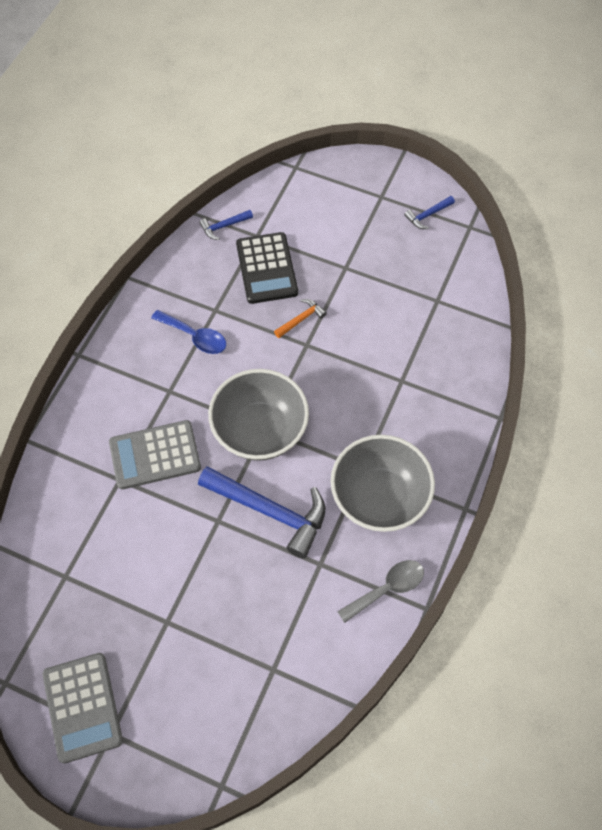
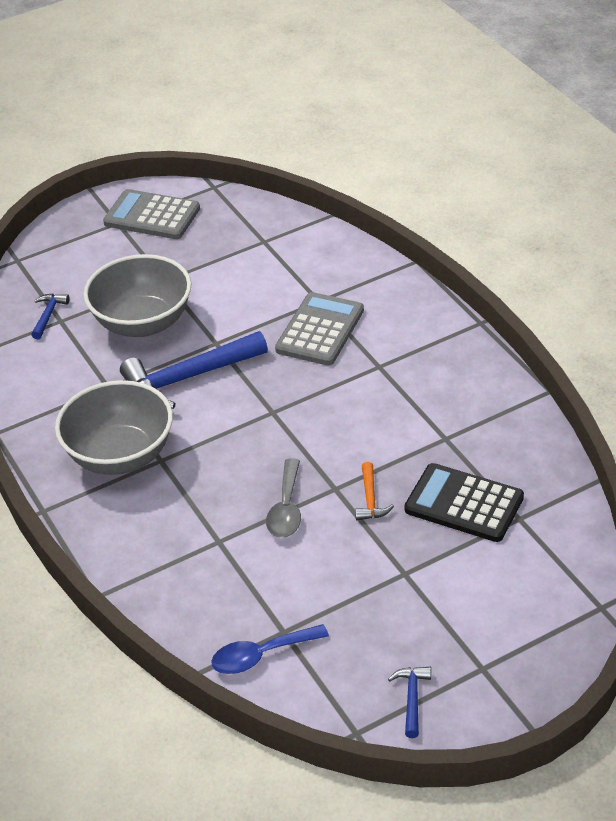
camera: 130 degrees right, 20 degrees down
(195, 336) = (425, 409): blue spoon -> blue spoon (261, 655)
(224, 226) = (557, 496): blue hammer -> blue hammer (48, 315)
(260, 431) = (273, 408): grey bowl -> grey bowl (143, 323)
(387, 588) = (39, 417): grey spoon -> grey spoon (286, 509)

